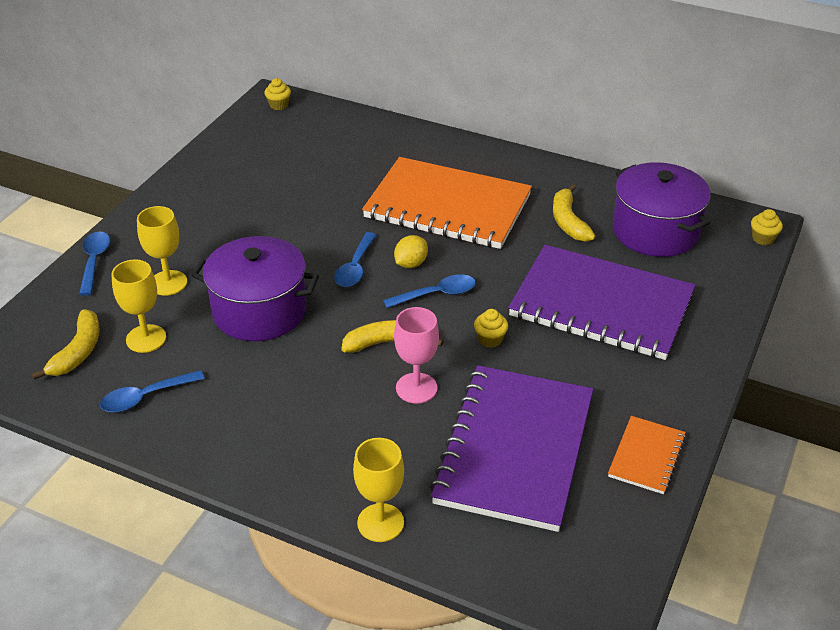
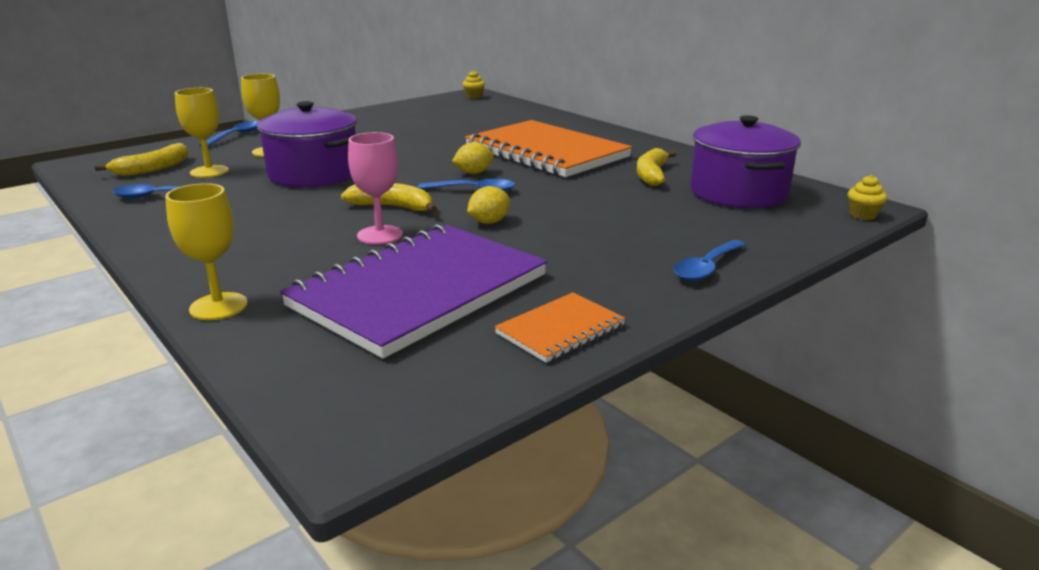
camera: 25 degrees right, 15 degrees down
(355, 267) = (423, 167): blue spoon -> blue spoon (706, 268)
(490, 339) = (489, 222): yellow cupcake -> yellow lemon
(601, 305) = (629, 223): purple notebook -> none

